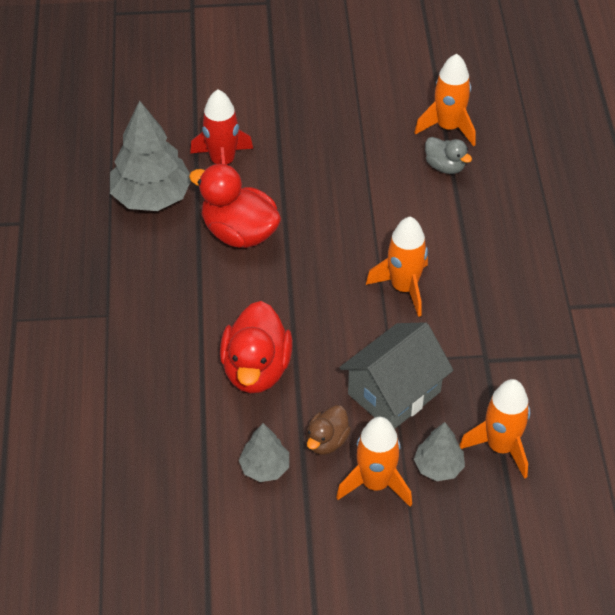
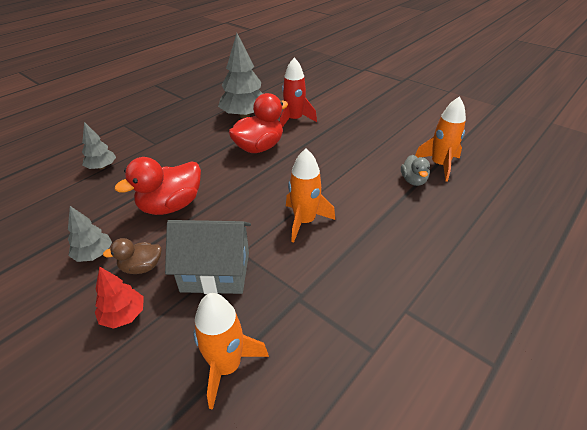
camera: 45 degrees right, 10 degrees down
(239, 232) = (259, 147): red duck -> red duck turned 60 degrees clockwise
(375, 483) = (123, 315): orange rocket -> red tree
(438, 467) = (170, 340): grey tree -> grey tree (102, 167)

